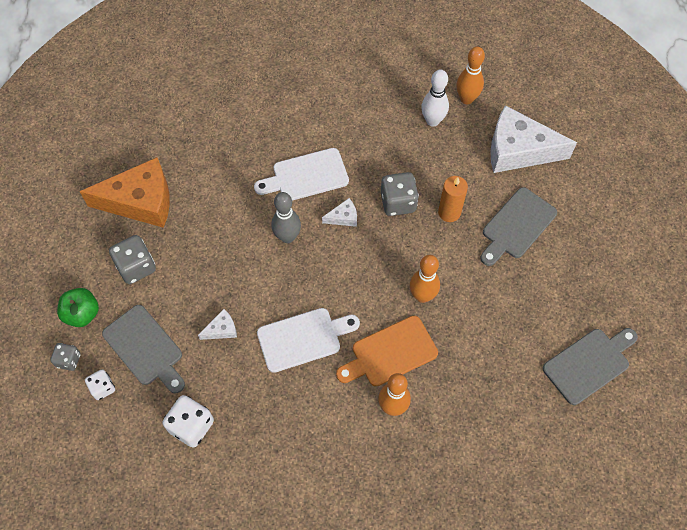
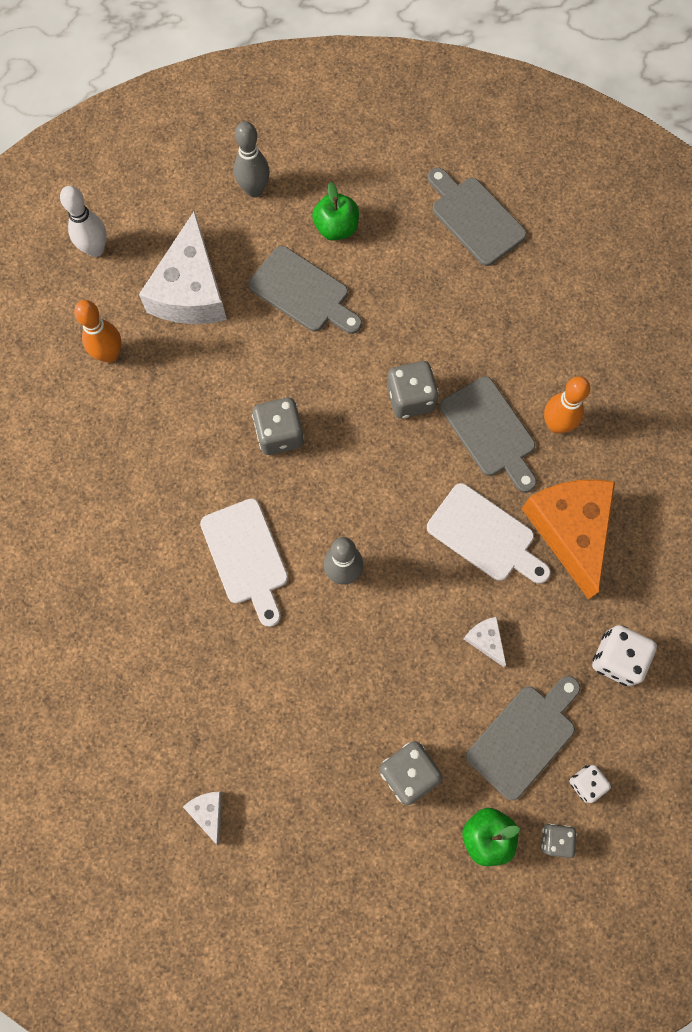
camera: 95 degrees left, 10 degrees up
(141, 201) = (304, 787): orange cheese -> orange cheese (570, 529)
(303, 338) = (485, 535): white cutting board -> white cutting board turned 150 degrees clockwise
(343, 217) = (307, 501): white cheese -> white cheese (208, 812)
(390, 353) = (490, 431): orange cutting board -> grey cutting board
(422, 296) = (410, 398): orange bowling pin -> grey dice
(432, 121) = (147, 397): white bowling pin -> white bowling pin (95, 249)
(449, 212) = (290, 371): orange candle -> none
(575, 254) = (336, 228): none -> green apple
(608, 197) = (254, 190): none -> grey bowling pin

